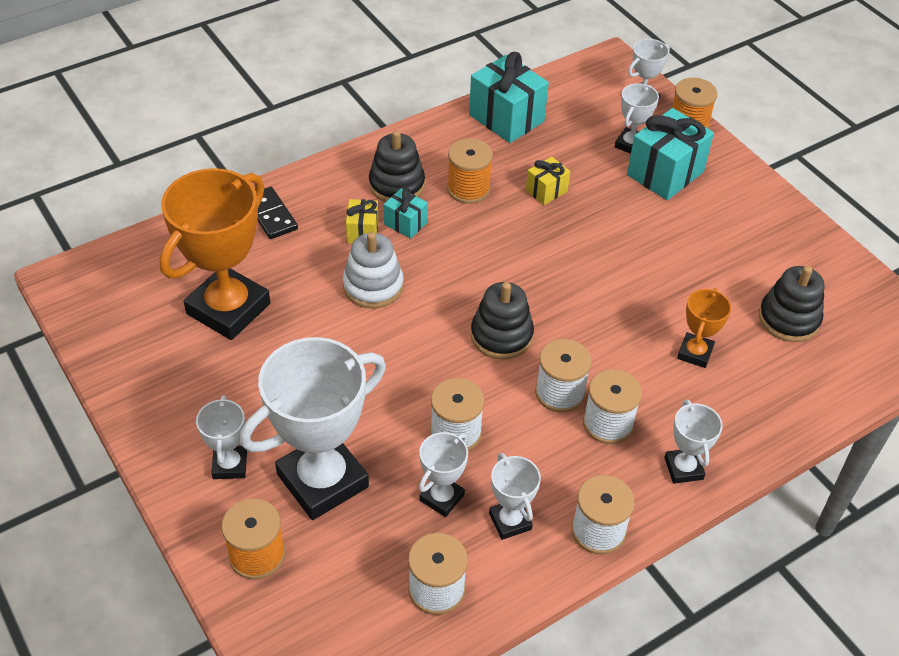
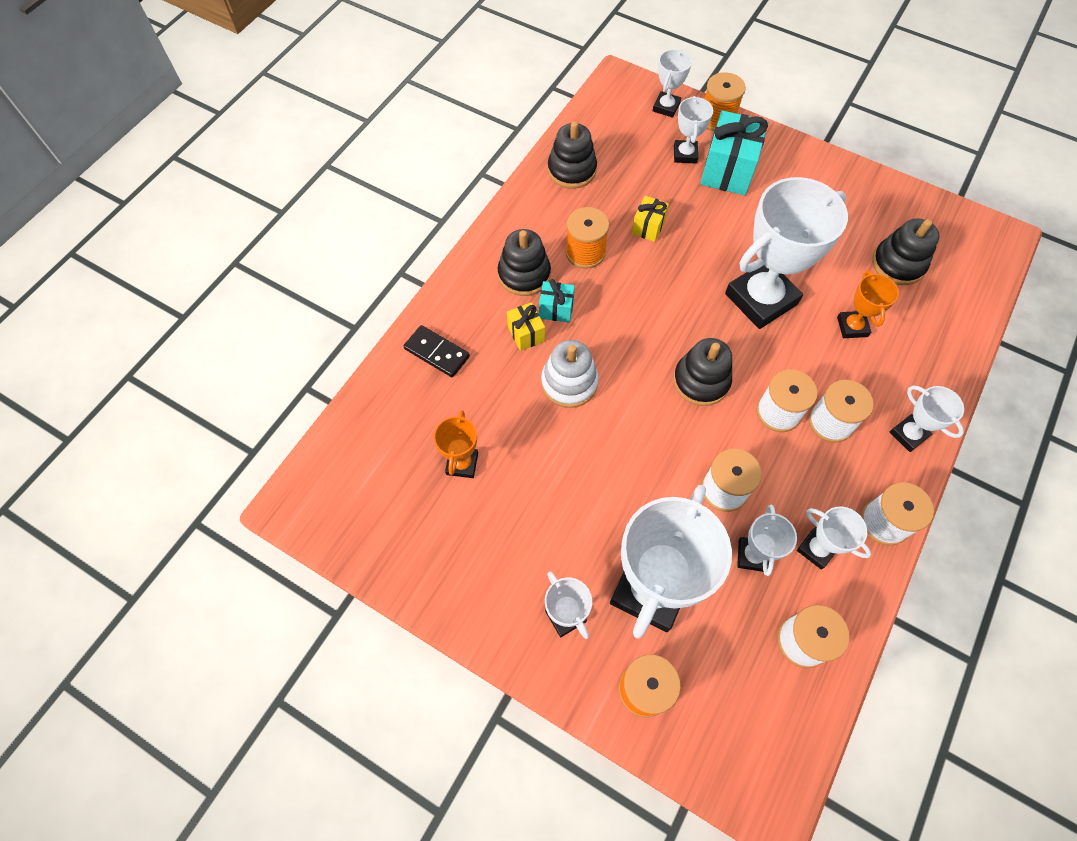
camera: 25 degrees left, 15 degrees up
(228, 309) = (462, 463): orange trophy -> orange trophy, size x0.48
(506, 118) = (572, 170): turquoise gift -> black stacking toy
(615, 292) = (761, 299): none -> white trophy

